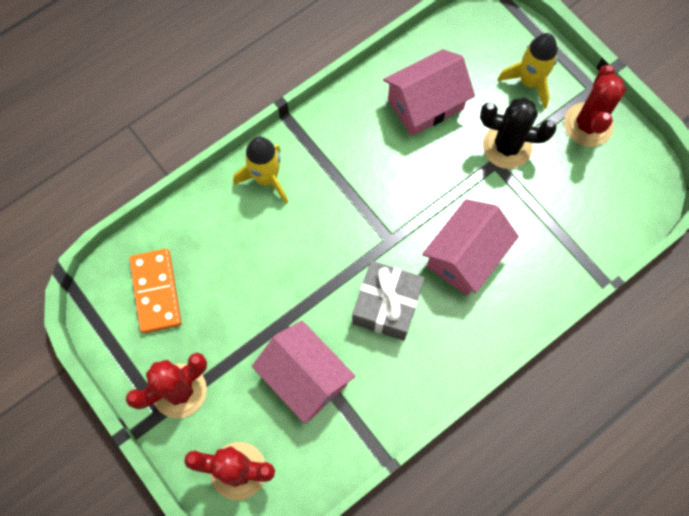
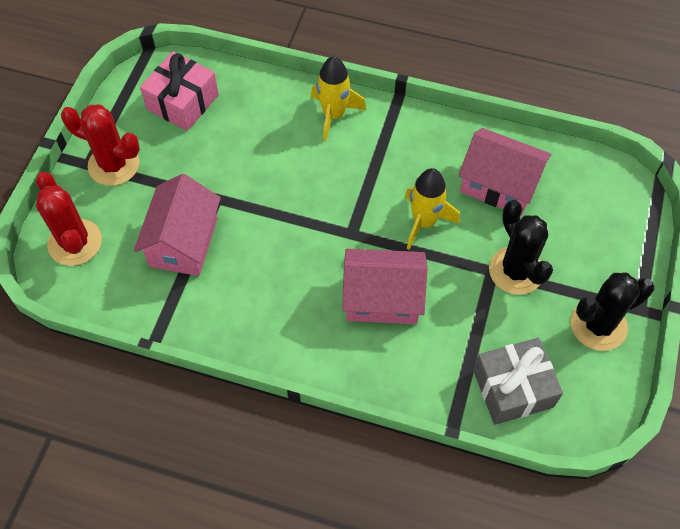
camera: 55 degrees right, 10 degrees down
(156, 292) = (183, 102): orange domino -> pink gift
(387, 305) = (290, 264): grey gift -> grey gift (513, 388)
(529, 82) = (595, 252): yellow rocket -> yellow rocket (424, 222)
(588, 124) = (598, 325): red cactus -> black cactus

